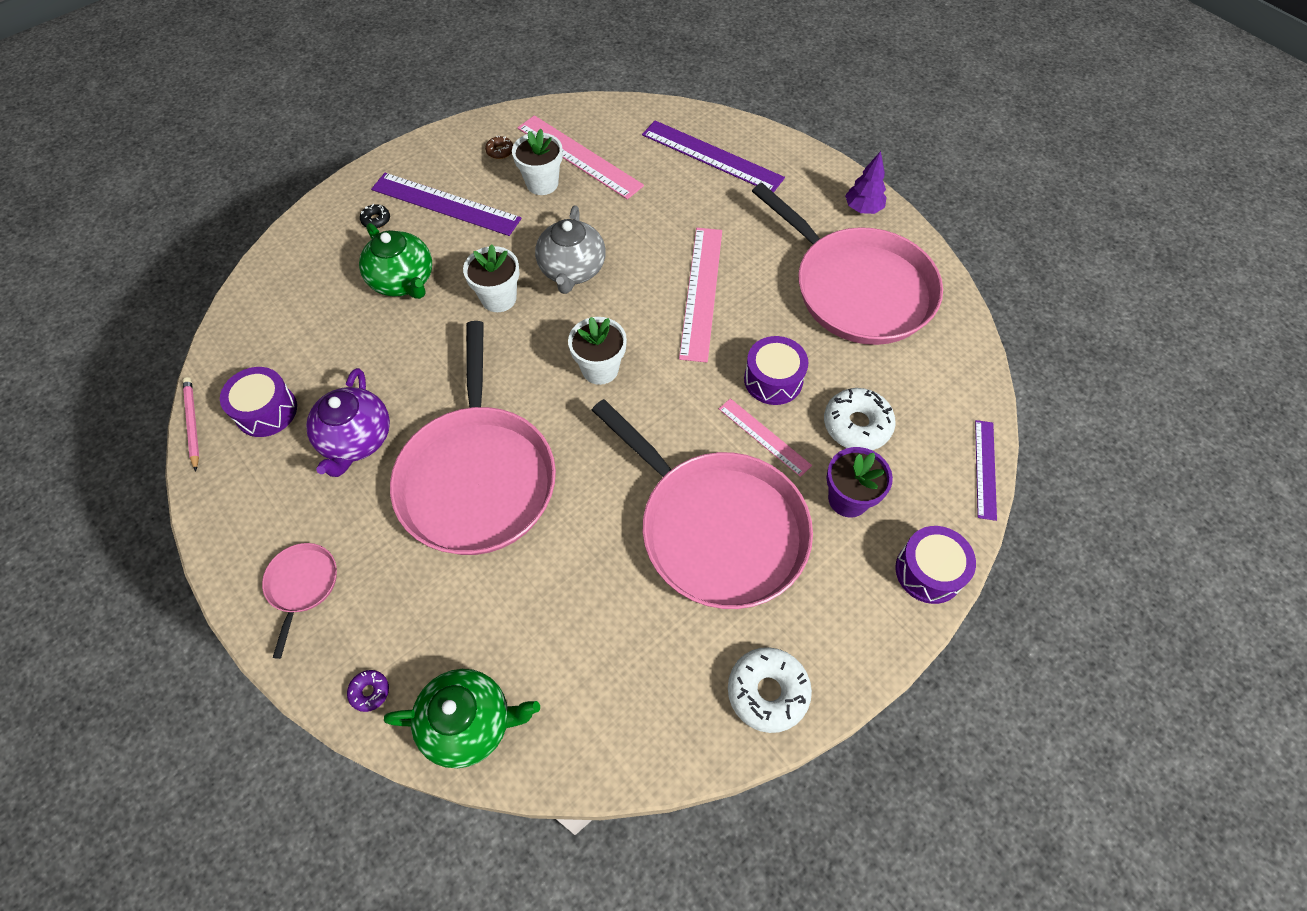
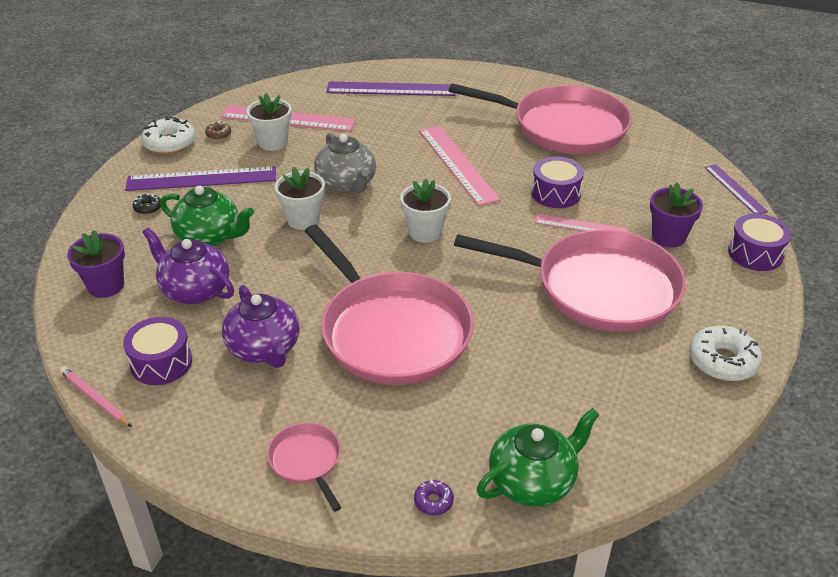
camera: 30 degrees left, 20 degrees down
(282, 299) = (106, 286): none -> purple flower pot
(347, 340) = (195, 290): none -> purple teapot
(857, 425) = (634, 197): white donut -> white donut (170, 143)
(863, 209) = (525, 85): purple tree -> none

